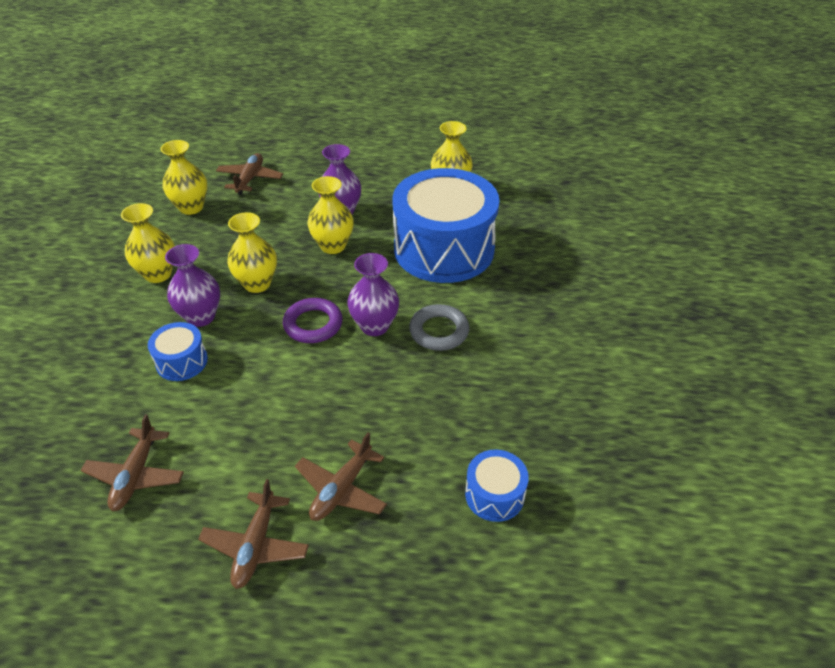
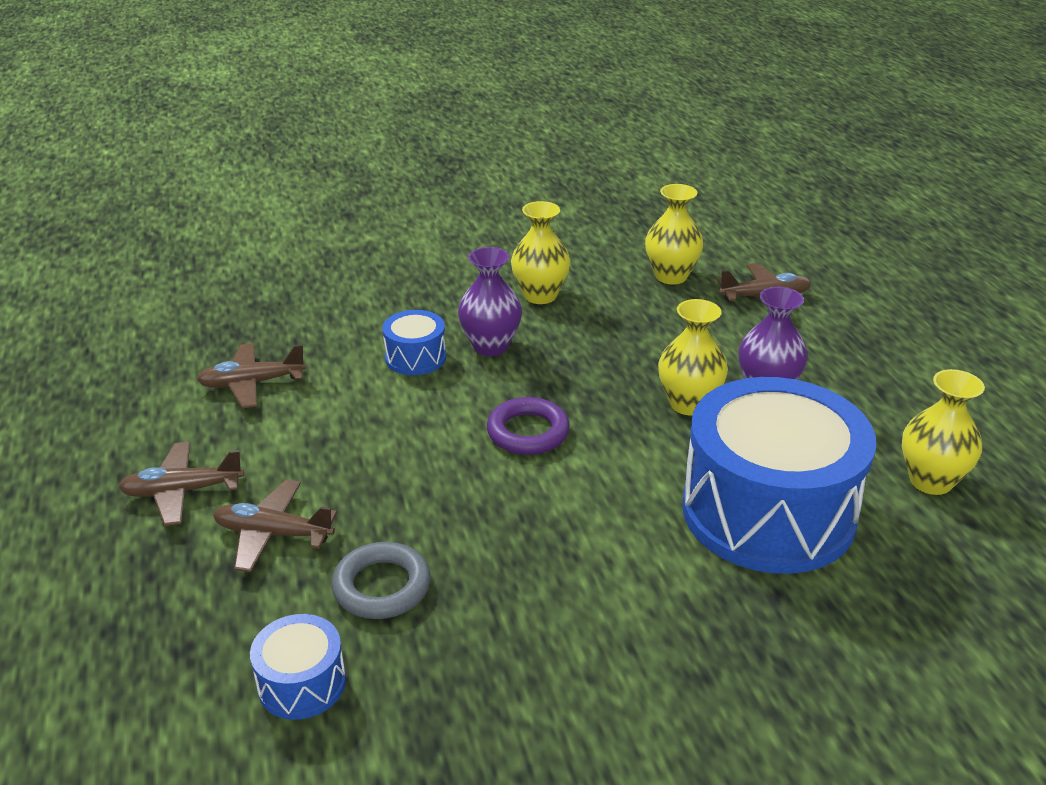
camera: 70 degrees right, 10 degrees down
(257, 284) = (571, 367): yellow vase -> none
(374, 326) = (556, 486): purple vase -> none
(439, 331) = (583, 551): grey ring -> grey ring (382, 586)

